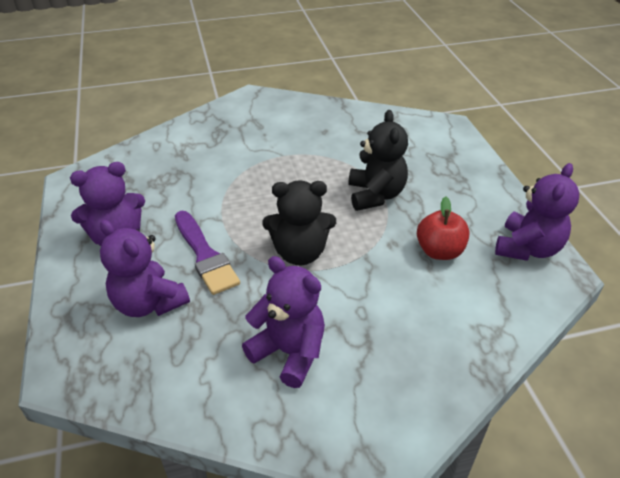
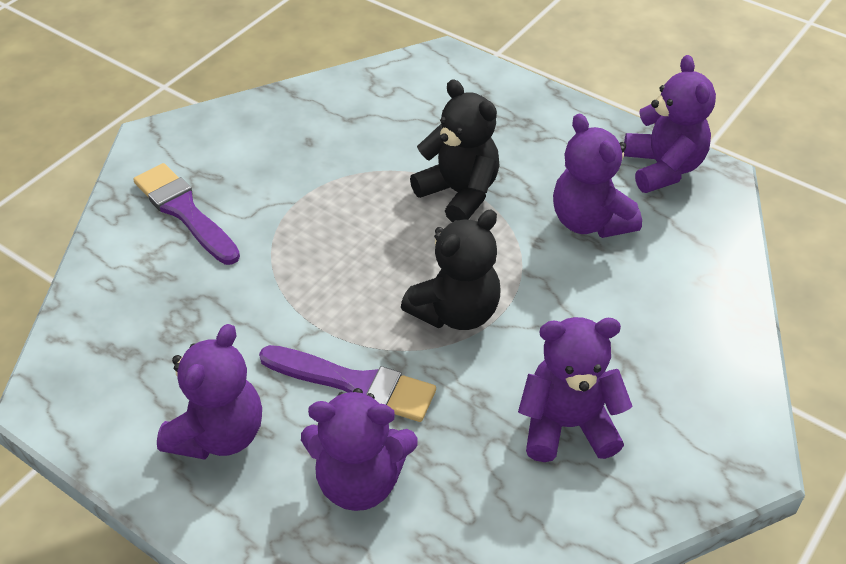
camera: 40 degrees left, 5 degrees up
(226, 133) = (184, 211): none -> purple brush
(439, 251) = (590, 221): red apple -> purple teddy bear

